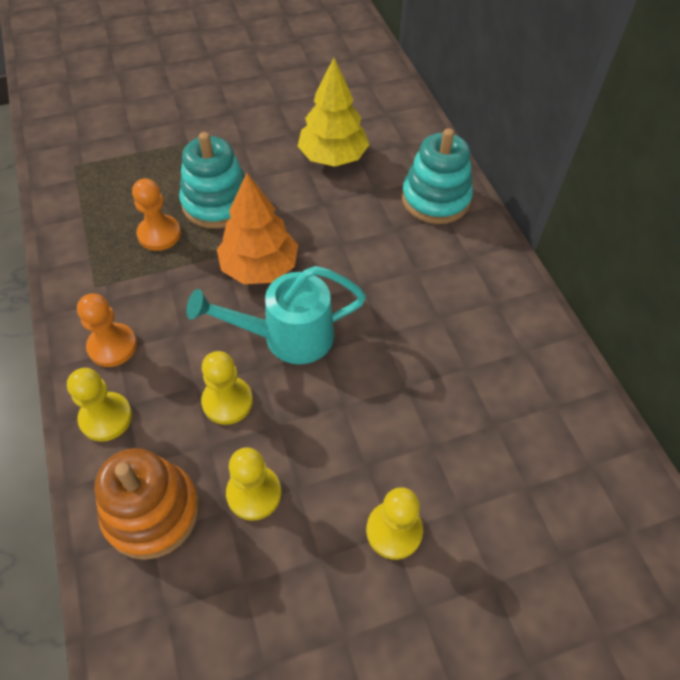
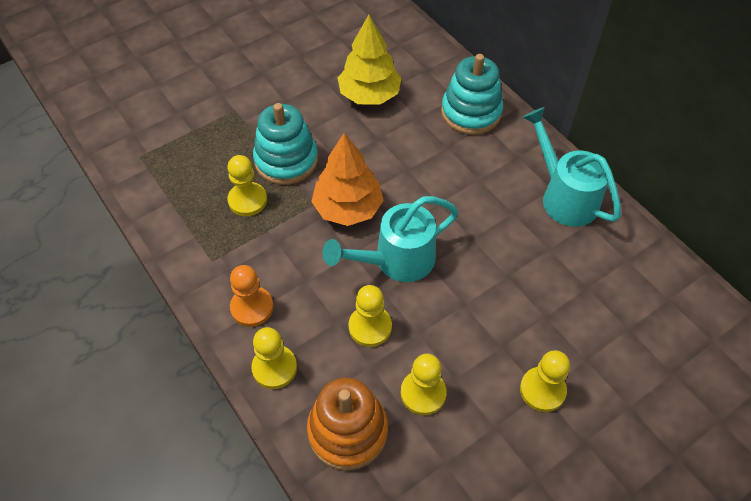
camera: 15 degrees left, 0 degrees up
(159, 234) = (247, 200): orange pawn -> yellow pawn
(507, 314) = (564, 196): none -> turquoise watering can

